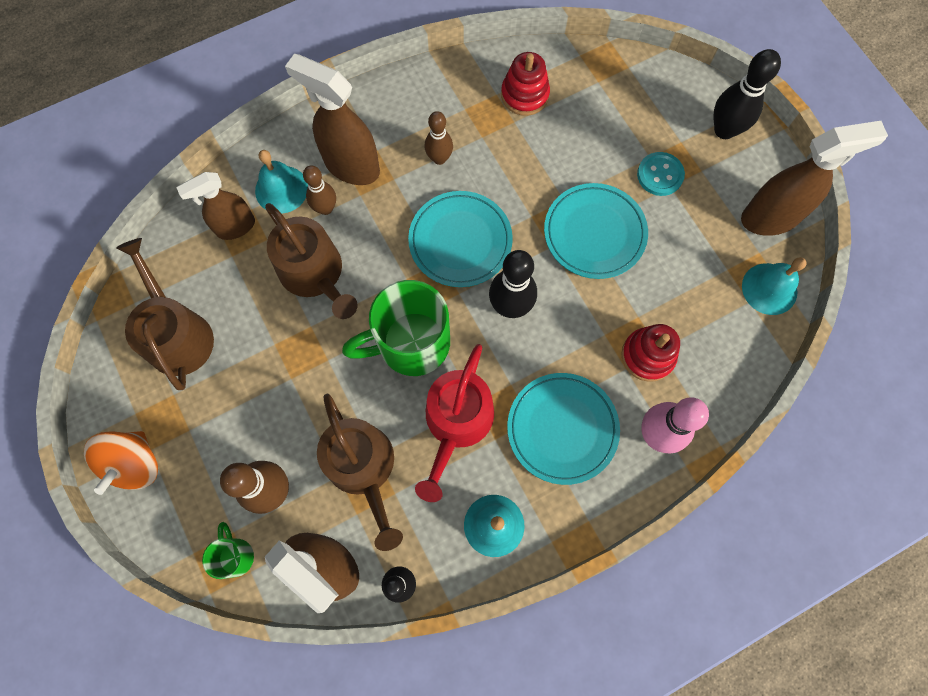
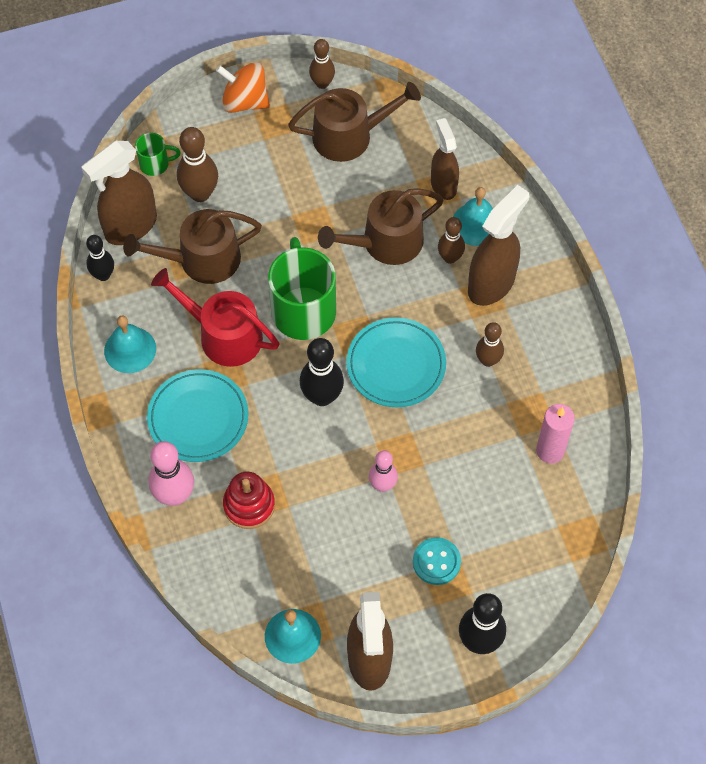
camera: 100 degrees right, 10 degrees down
(104, 377) = (322, 83): none -> brown bowling pin
(524, 95) = (550, 451): red stacking toy -> pink candle
(594, 233) = (382, 485): turquoise plate -> pink bowling pin

